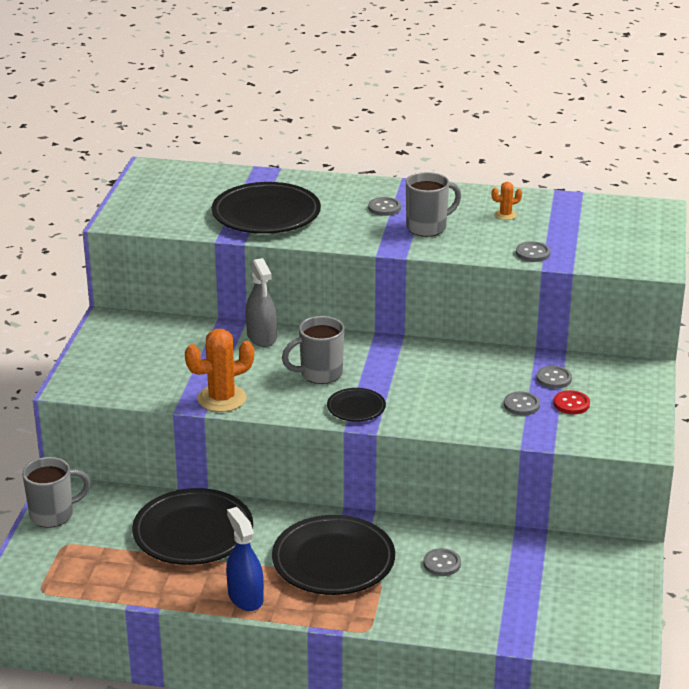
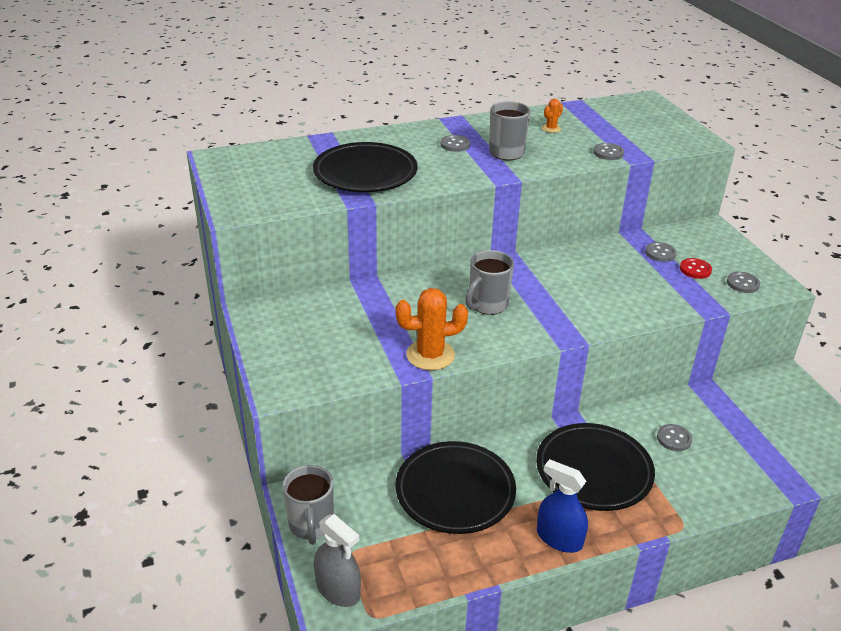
camera: 30 degrees left, 5 degrees up
(53, 515) = (311, 525): grey mug -> grey mug turned 135 degrees clockwise
(222, 399) = (430, 355): orange cactus -> orange cactus turned 45 degrees clockwise
(262, 337) = (405, 286): grey spray bottle -> grey spray bottle (338, 590)
(356, 408) = (548, 326): black plate -> none
(521, 405) = (663, 282): grey button -> grey button (742, 283)

